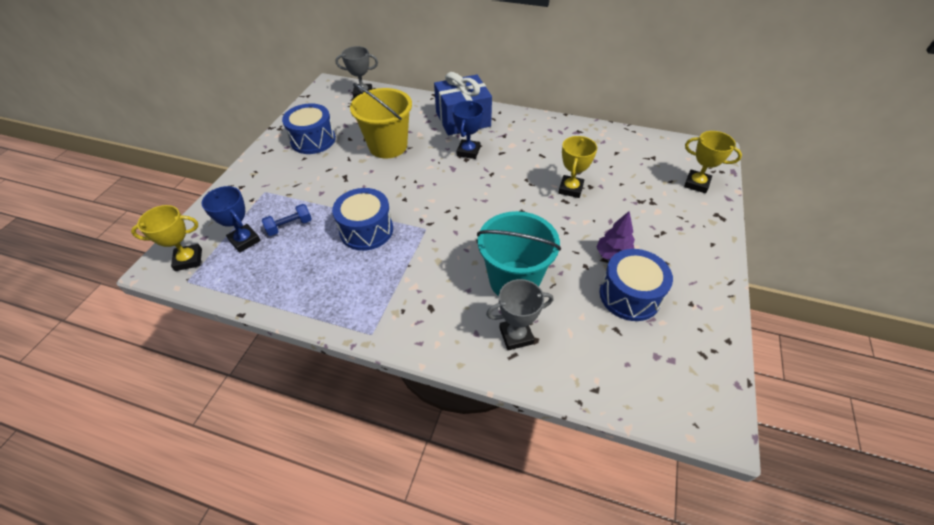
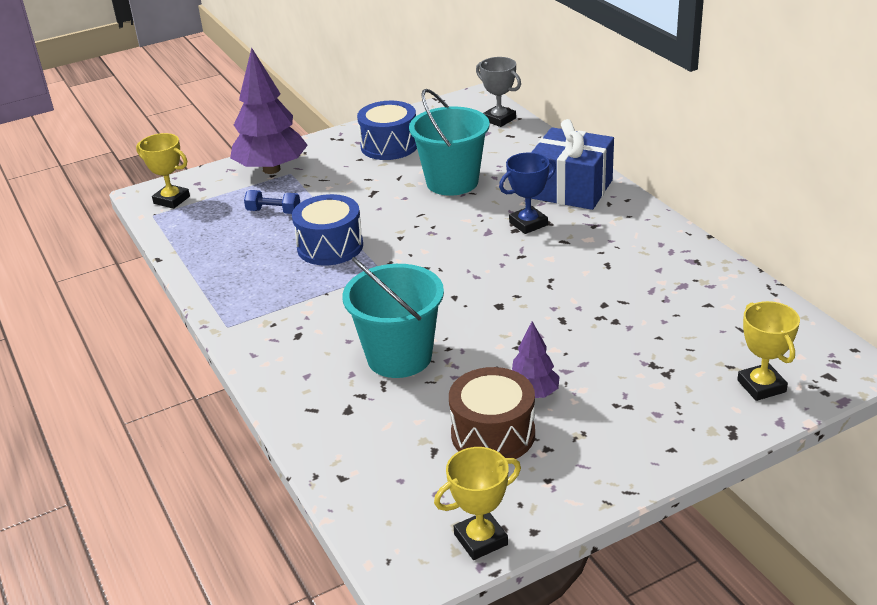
camera: 45 degrees right, 15 degrees down
(245, 195) = (271, 169): none -> purple tree
(245, 240) = (227, 205): blue trophy -> none
(388, 146) = (452, 182): yellow bucket -> turquoise bucket
(516, 335) = (336, 397): grey trophy -> none
(570, 189) = (587, 312): yellow trophy -> yellow trophy (481, 539)
(629, 295) = (493, 434): blue drum -> brown drum

